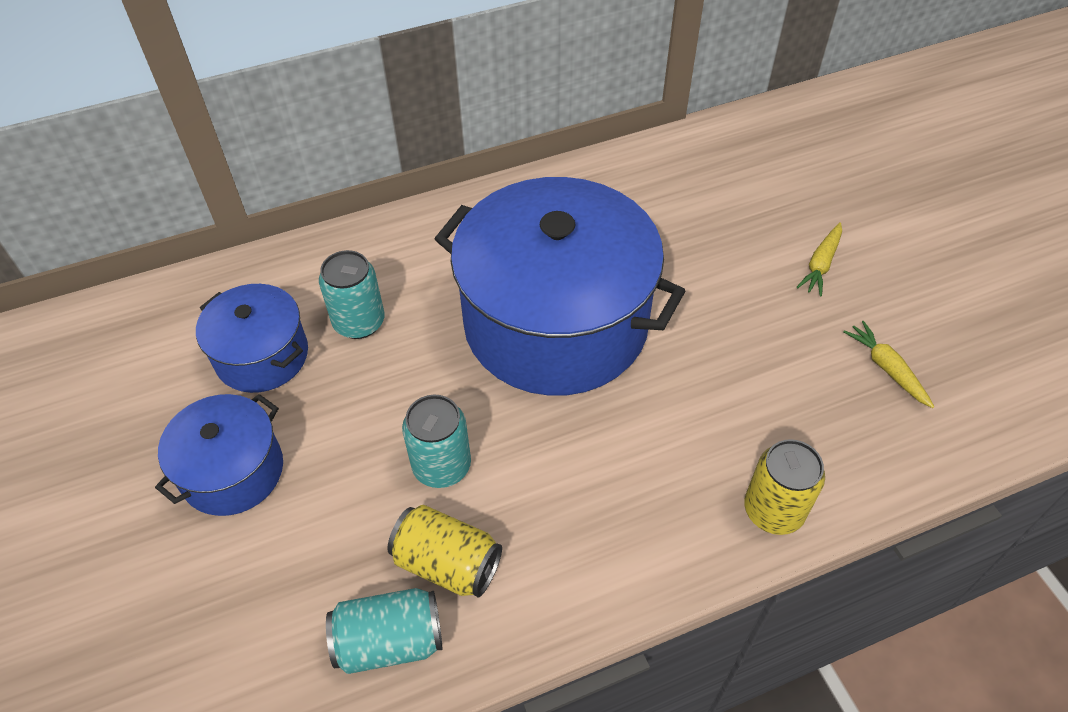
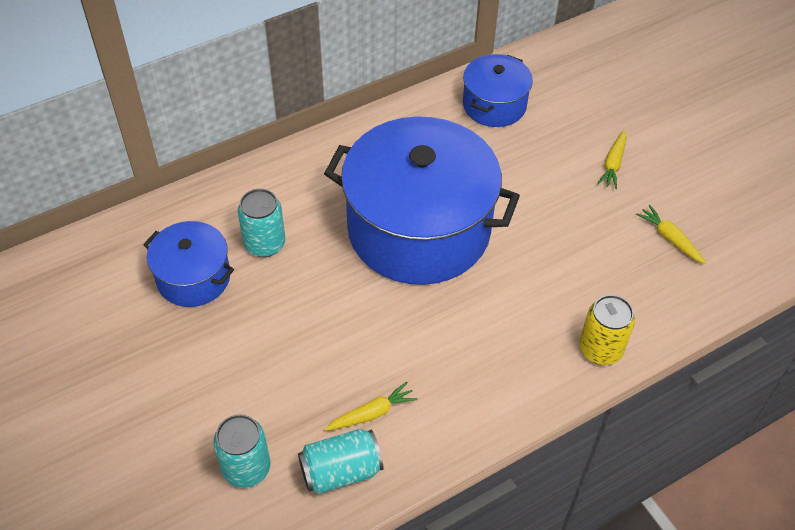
camera: 10 degrees left, 0 degrees up
(233, 471) = (193, 367): blue pot -> blue pot (494, 105)
(442, 466) = (353, 345): turquoise can -> turquoise can (246, 468)
(447, 563) = (371, 413): yellow can -> yellow carrot

